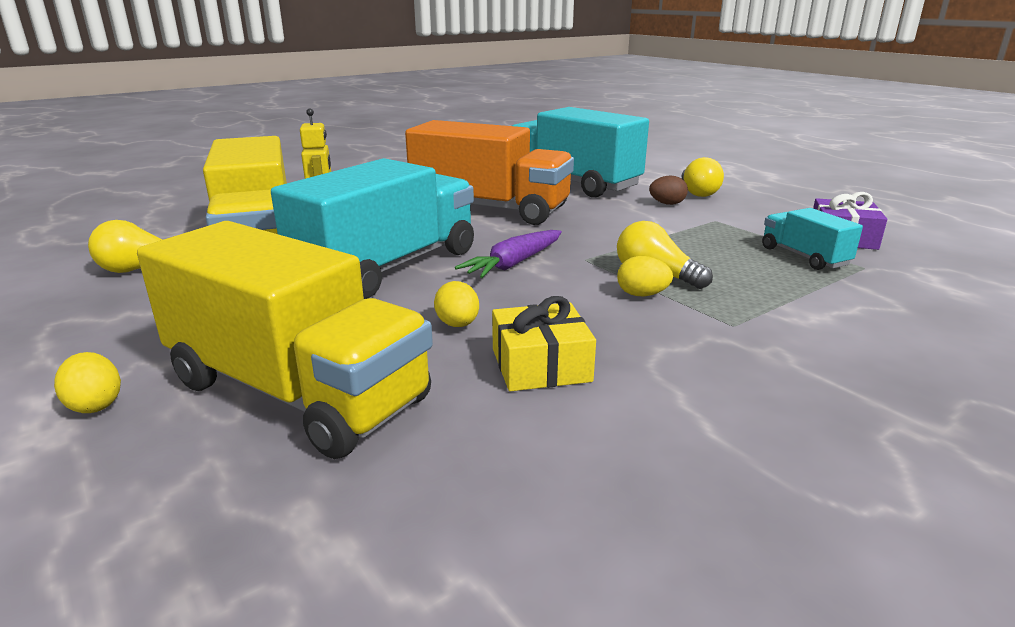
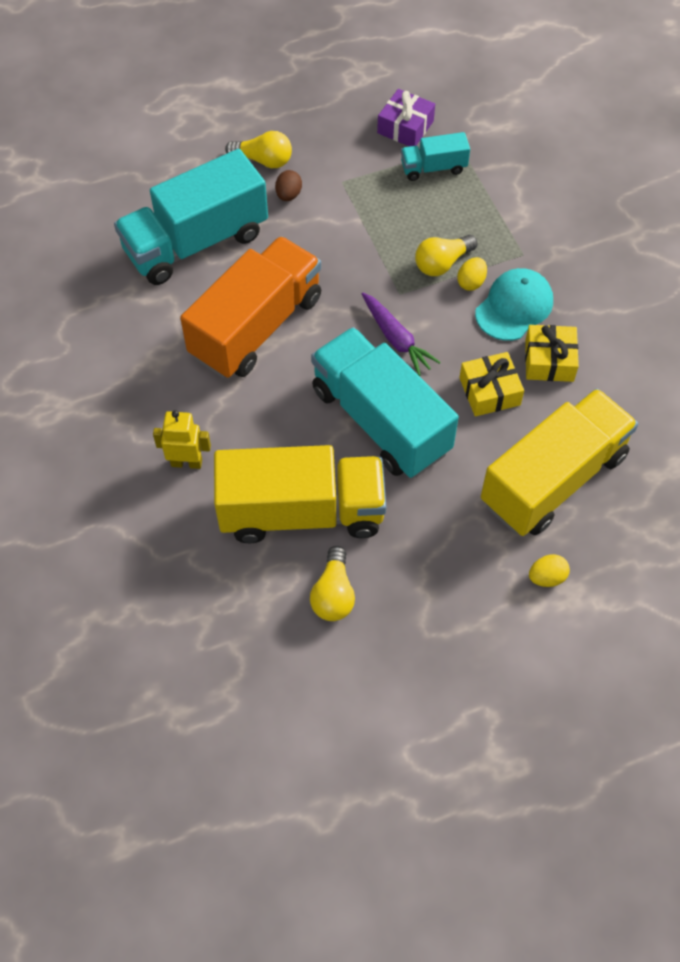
camera: 75 degrees left, 35 degrees up
(457, 325) = (489, 391): yellow egg -> yellow gift
(626, 327) = (514, 307): none -> turquoise cap

